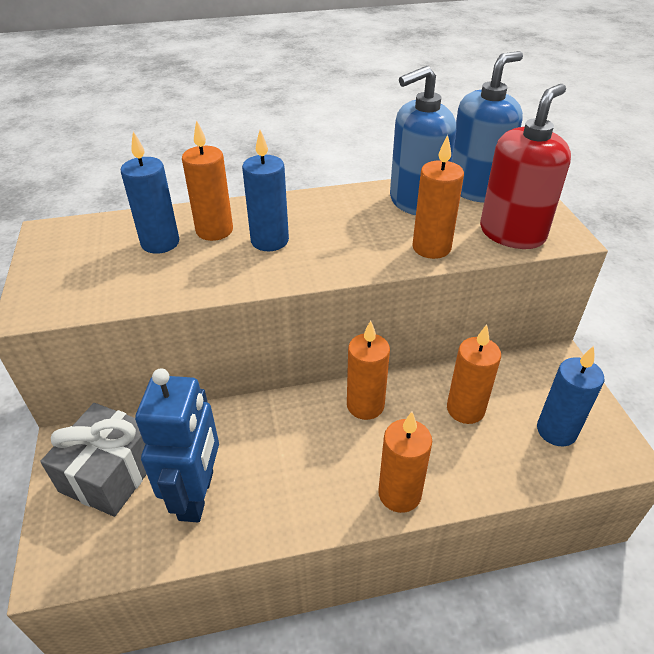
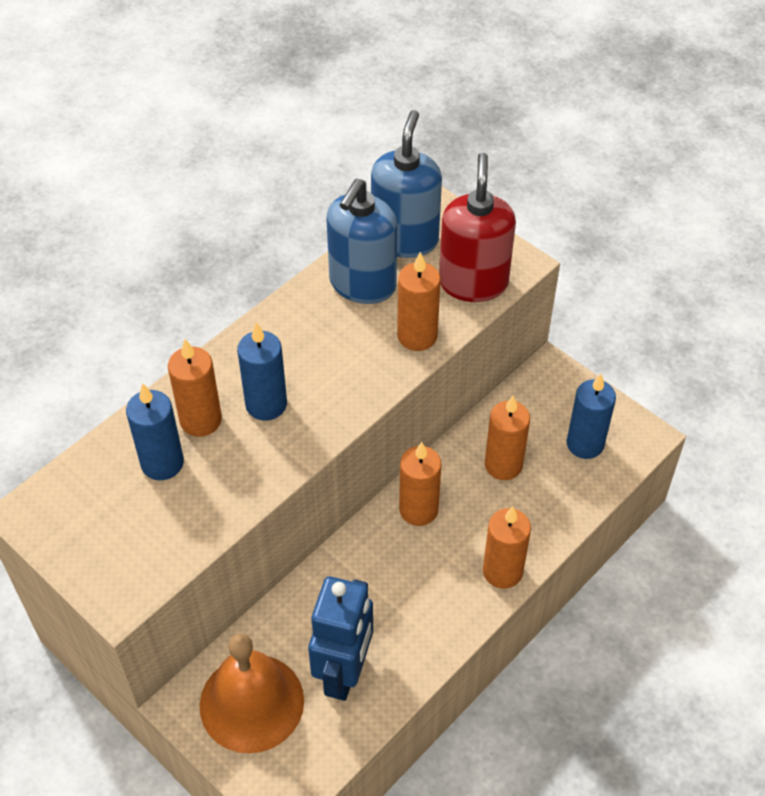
camera: 35 degrees left, 10 degrees up
(111, 473) = (251, 702): grey gift -> orange bell
(197, 495) = (344, 673): blue robot -> blue robot turned 45 degrees clockwise

